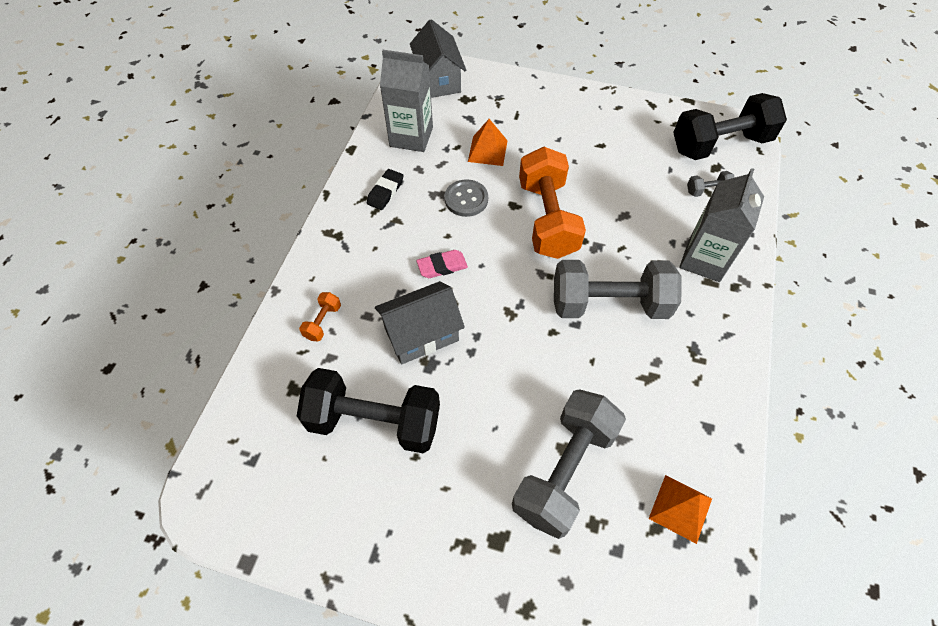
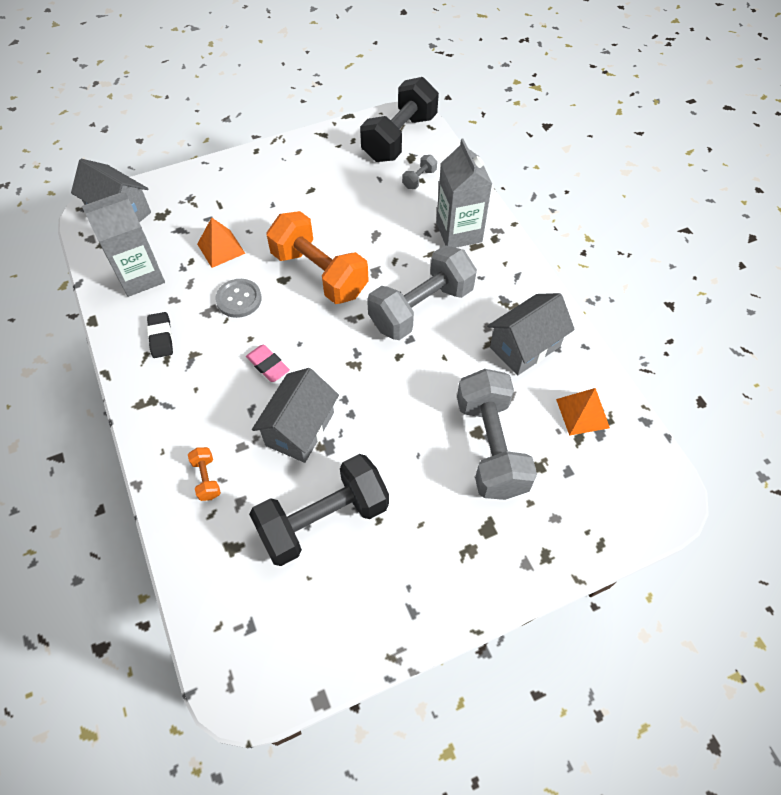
camera: 40 degrees left, 0 degrees up
(442, 266) = (268, 365): pink eraser -> pink eraser turned 75 degrees counterclockwise
(677, 405) = (525, 347): none -> grey house

